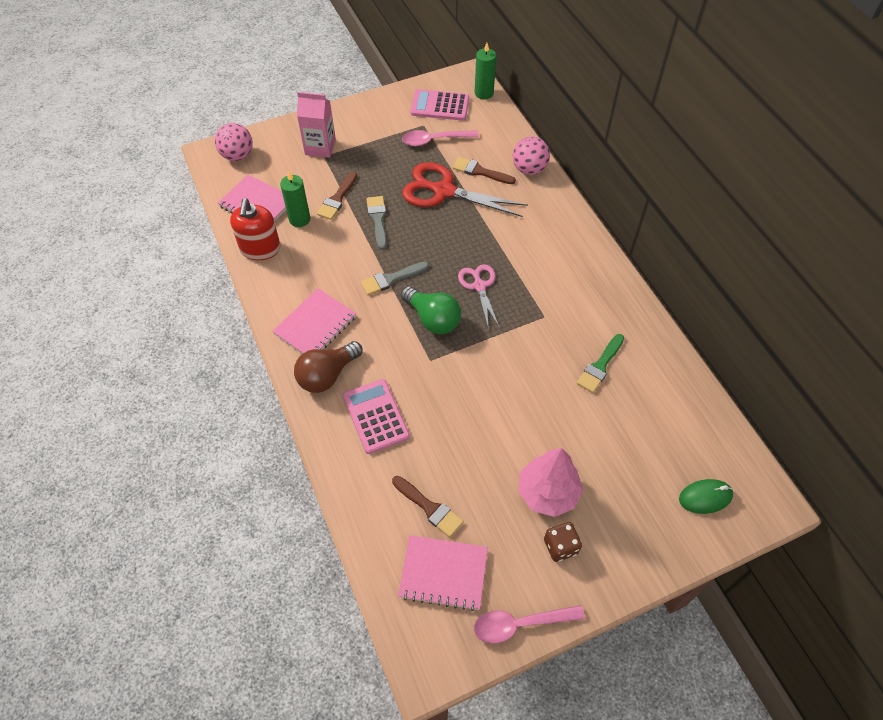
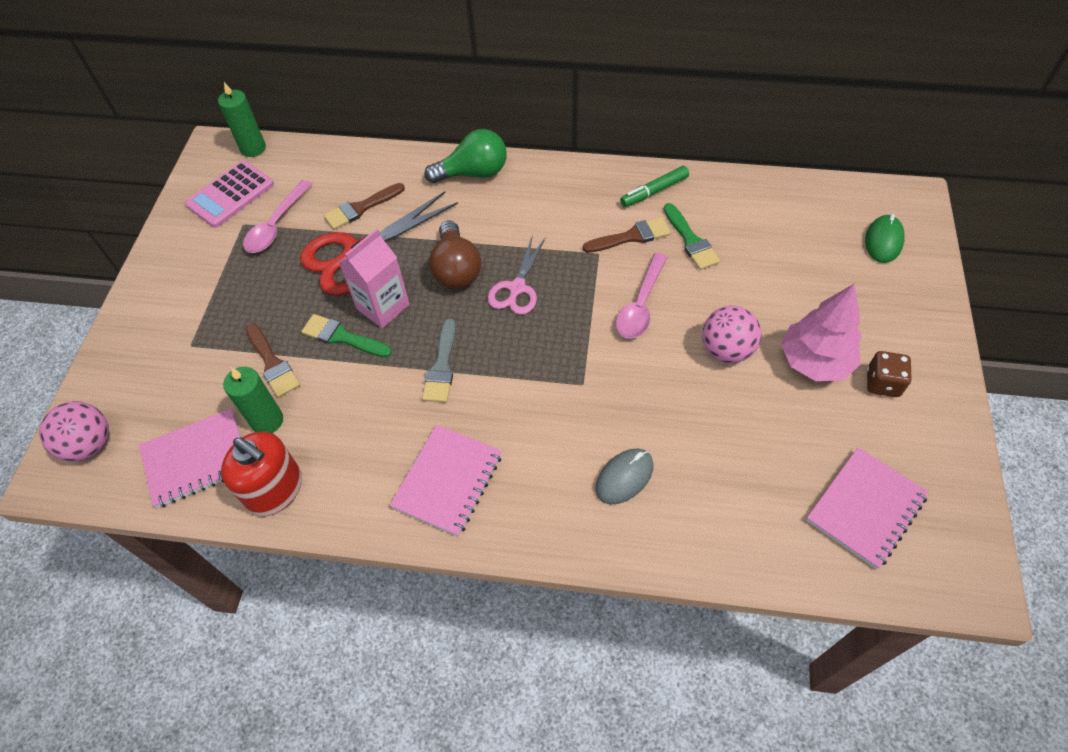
camera: 55 degrees left, 0 degrees up
(315, 325) = (448, 481): pink notebook -> pink notebook turned 45 degrees clockwise
(320, 147) = (172, 342): pink carton -> pink carton (383, 307)
(327, 375) = (531, 503): brown light bulb -> brown light bulb (456, 269)
(376, 416) = (624, 477): pink calculator -> grey mouse
(378, 219) = (342, 337): grey brush -> green brush
(429, 508) = (777, 481): brown brush -> brown brush (631, 236)
(433, 319) = (529, 353): green light bulb -> green light bulb (473, 173)
(479, 286) = (517, 288): pink scissors -> pink scissors turned 90 degrees counterclockwise
(520, 624) = (955, 465): pink spoon -> pink spoon (640, 305)
(529, 169) = (397, 166): pink ball -> pink ball (726, 350)
(629, 322) = (654, 191): none -> green marker

